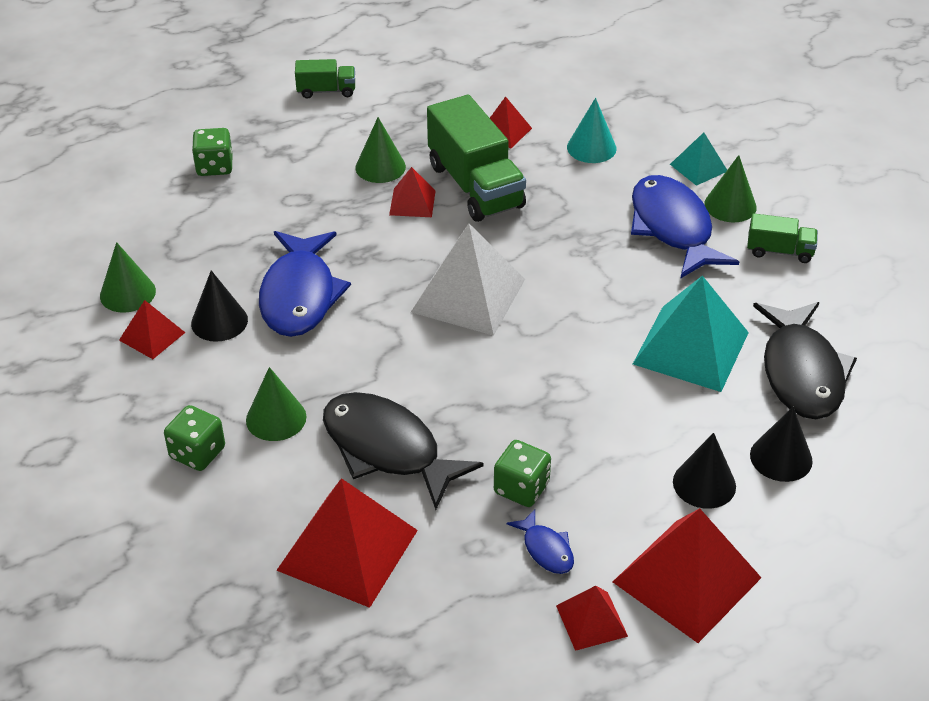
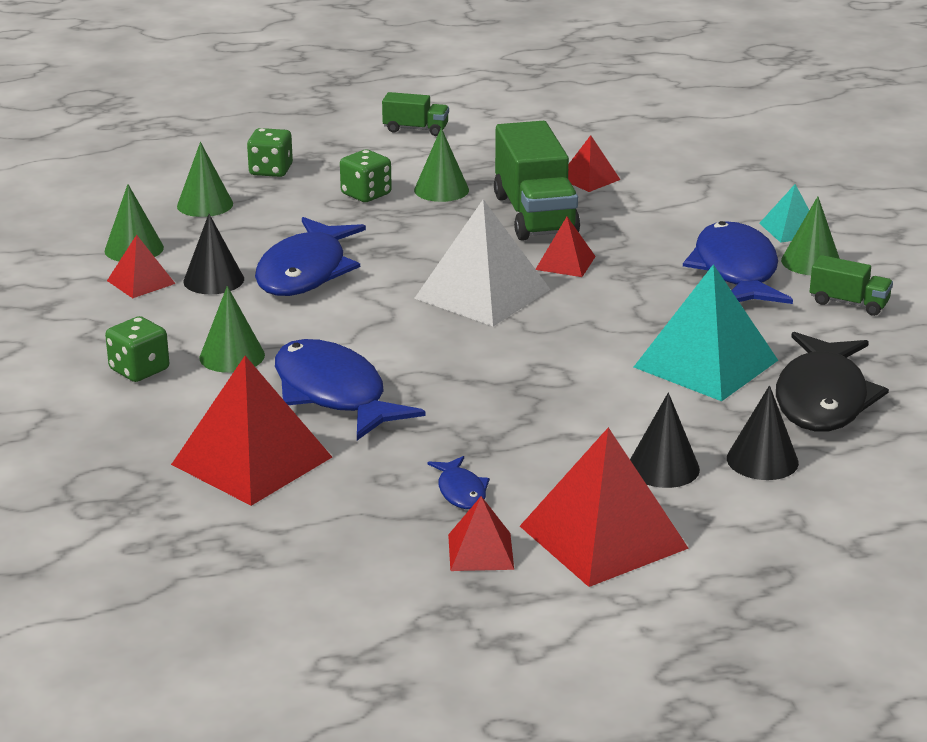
camera: 15 degrees right, 15 degrees down
(171, 222) = (205, 205): none -> green cone
(387, 449) = (334, 394): black fish -> blue fish
(412, 202) = (461, 219): red pyramid -> red pyramid (565, 263)
(521, 488) = (460, 442): green dice -> green dice (366, 194)
(591, 147) = (678, 201): turquoise cone -> none

